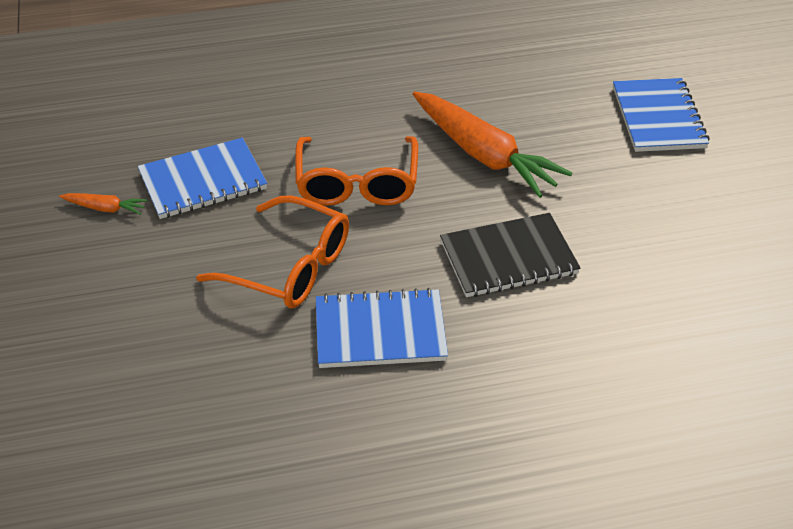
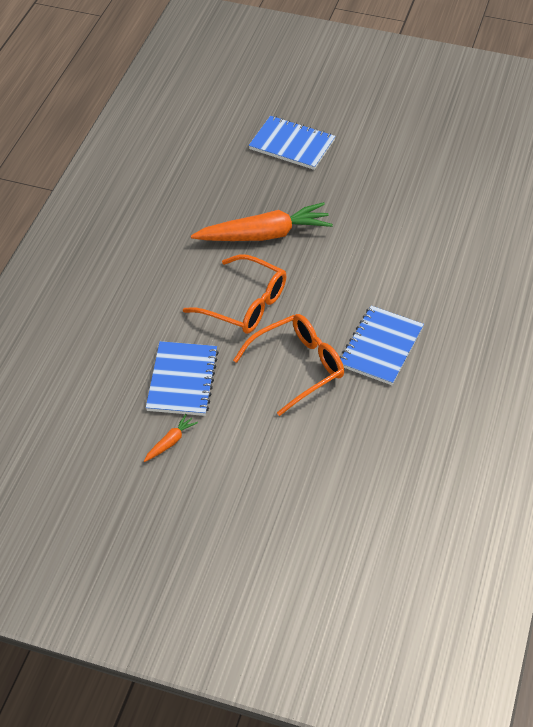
camera: 60 degrees left, 5 degrees up
(508, 258) = (361, 266): black notebook -> none

